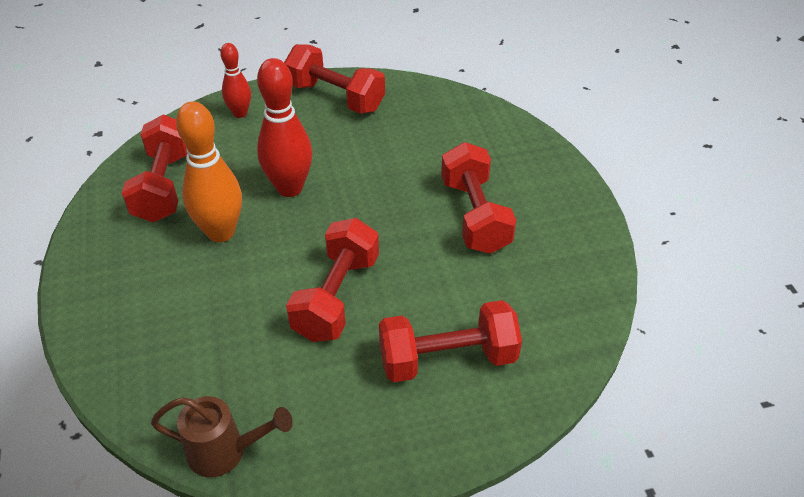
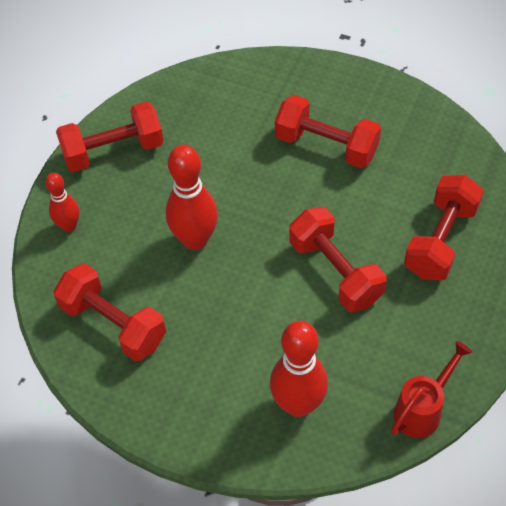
camera: 50 degrees left, 10 degrees up
(165, 348) = (298, 404): none -> red bowling pin
(221, 232) = (205, 310): orange bowling pin -> none
(225, 452) = (422, 410): brown watering can -> red watering can

